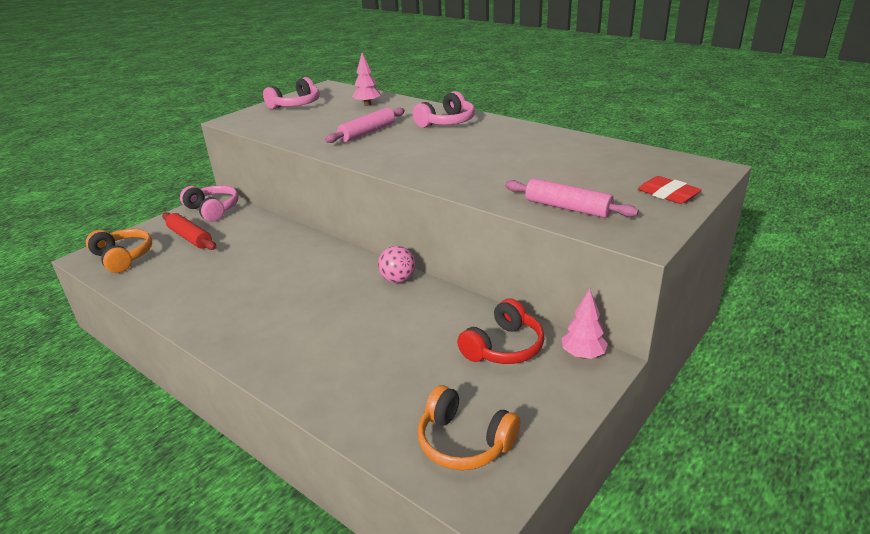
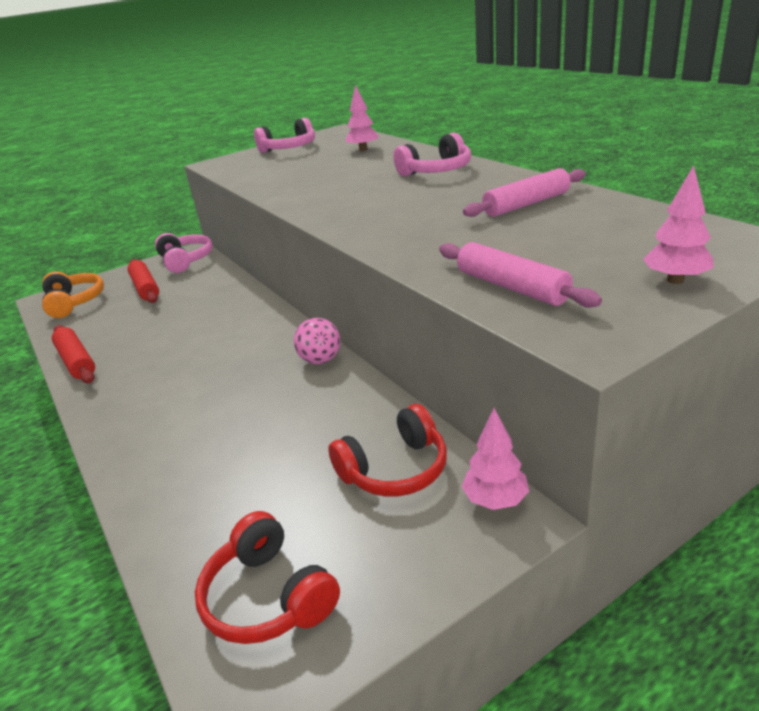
camera: 20 degrees right, 0 degrees up
(170, 307) = (76, 361): none -> red rolling pin
(367, 132) = (338, 180): pink rolling pin -> pink rolling pin (526, 204)
(464, 442) = (269, 596): orange headphones -> red headphones
(668, 194) = (675, 280): red eraser -> pink tree

